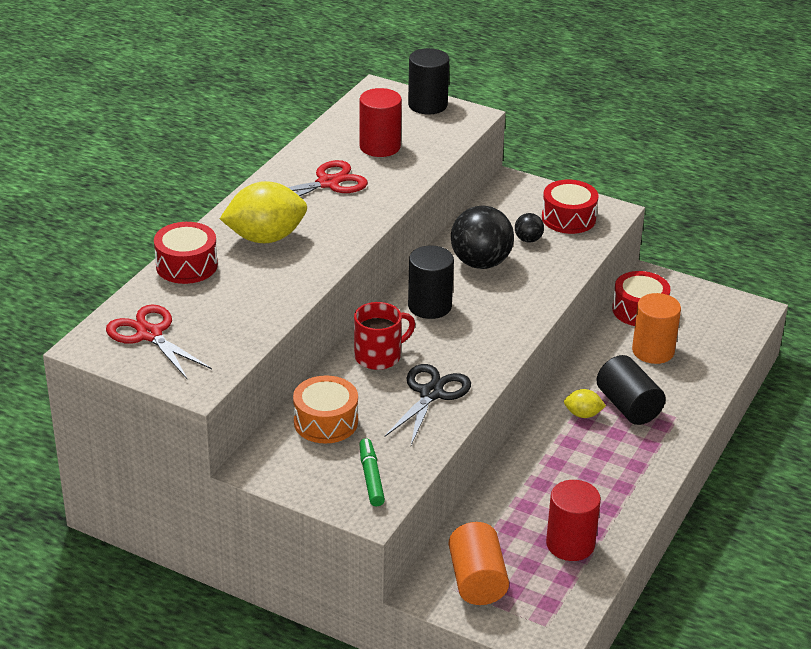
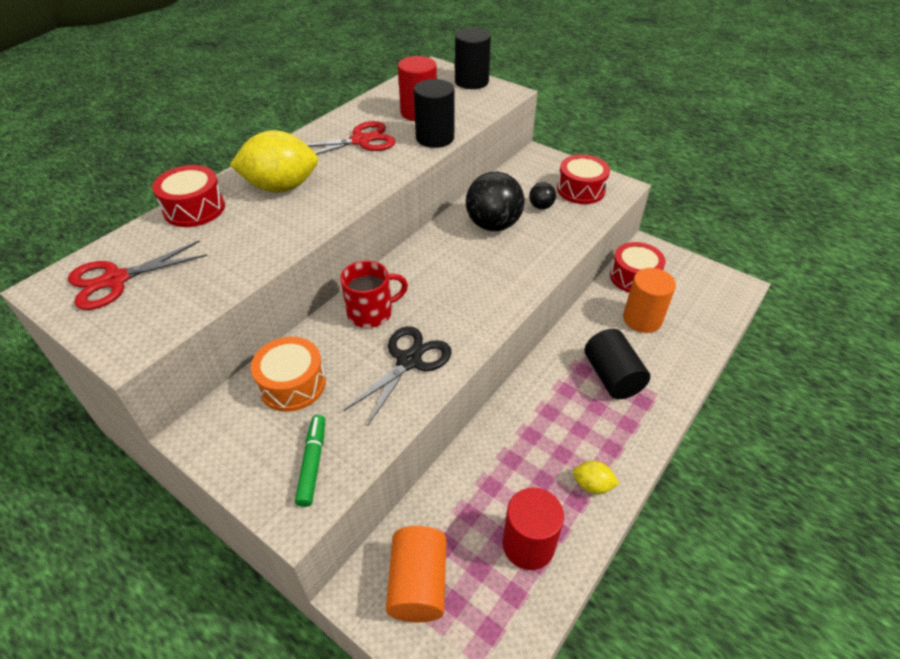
camera: 10 degrees right, 10 degrees up
(149, 334) = (116, 280): red scissors -> red scissors turned 90 degrees counterclockwise
(429, 306) = (435, 264): black cylinder -> black cylinder (435, 138)
(583, 414) = (567, 381): yellow lemon -> yellow lemon (592, 485)

